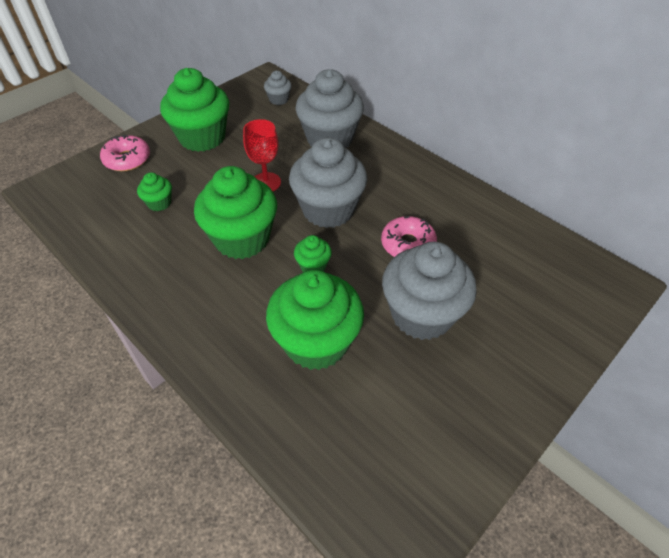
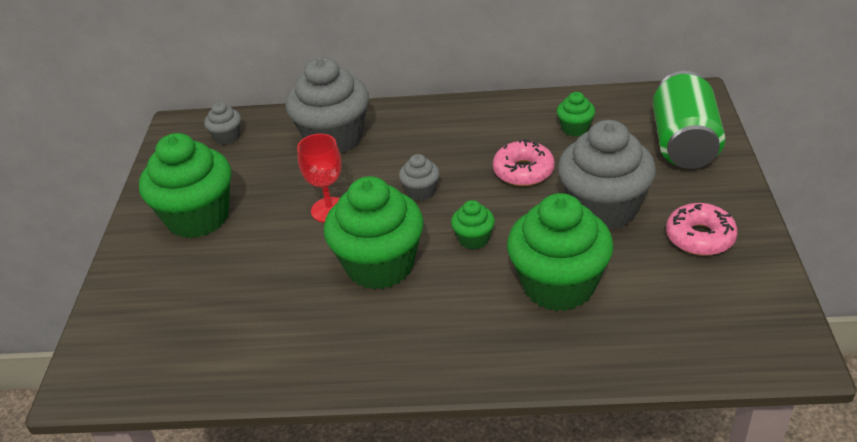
camera: 40 degrees left, 10 degrees down
(127, 159) = (143, 289): pink donut -> pink donut (700, 237)
(159, 203) = (248, 298): green cupcake -> green cupcake (575, 128)
(328, 210) = (421, 191): grey cupcake -> grey cupcake, size x0.45
(553, 314) = (684, 143): none -> green can

